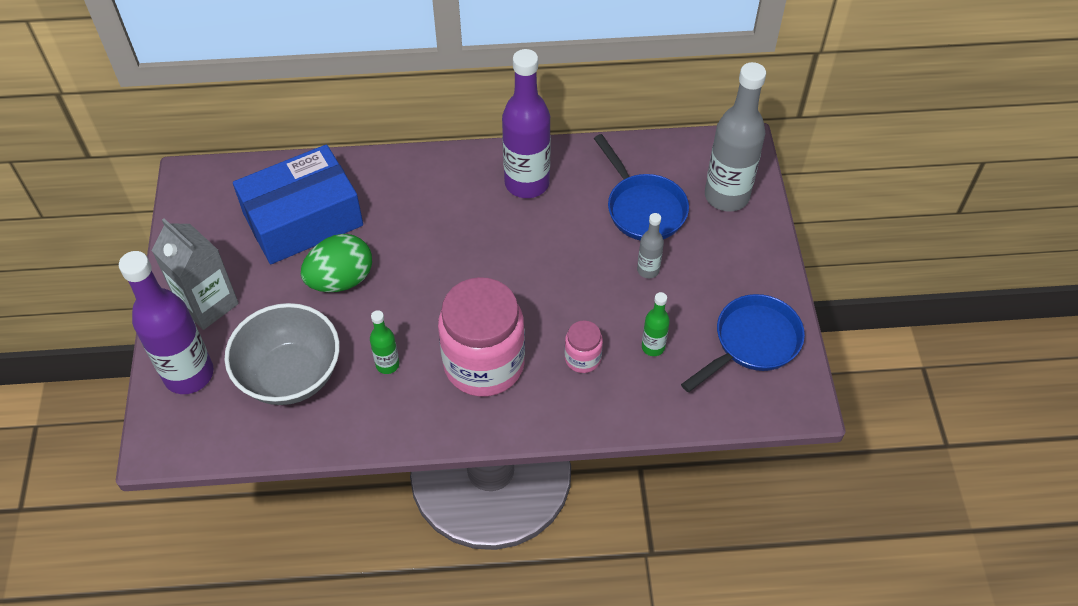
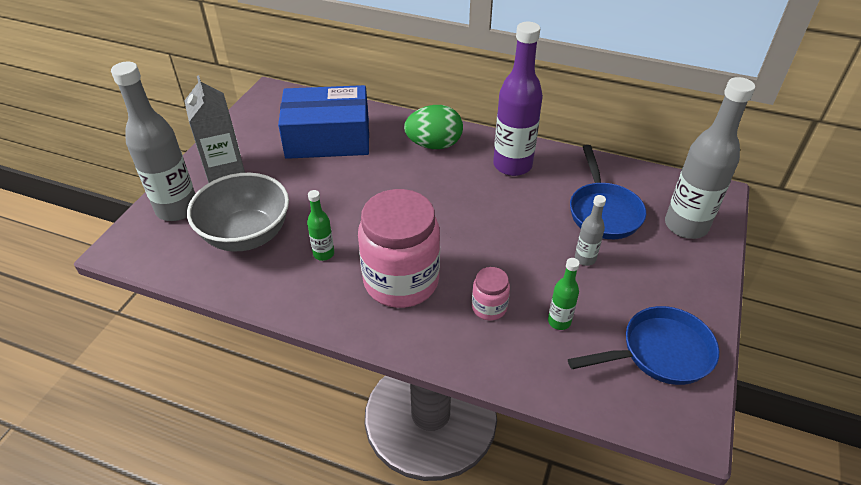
camera: 25 degrees right, 10 degrees down
(189, 374) = (177, 209): purple bottle -> grey bottle
(341, 280) = (328, 184): green egg -> green egg (434, 145)

